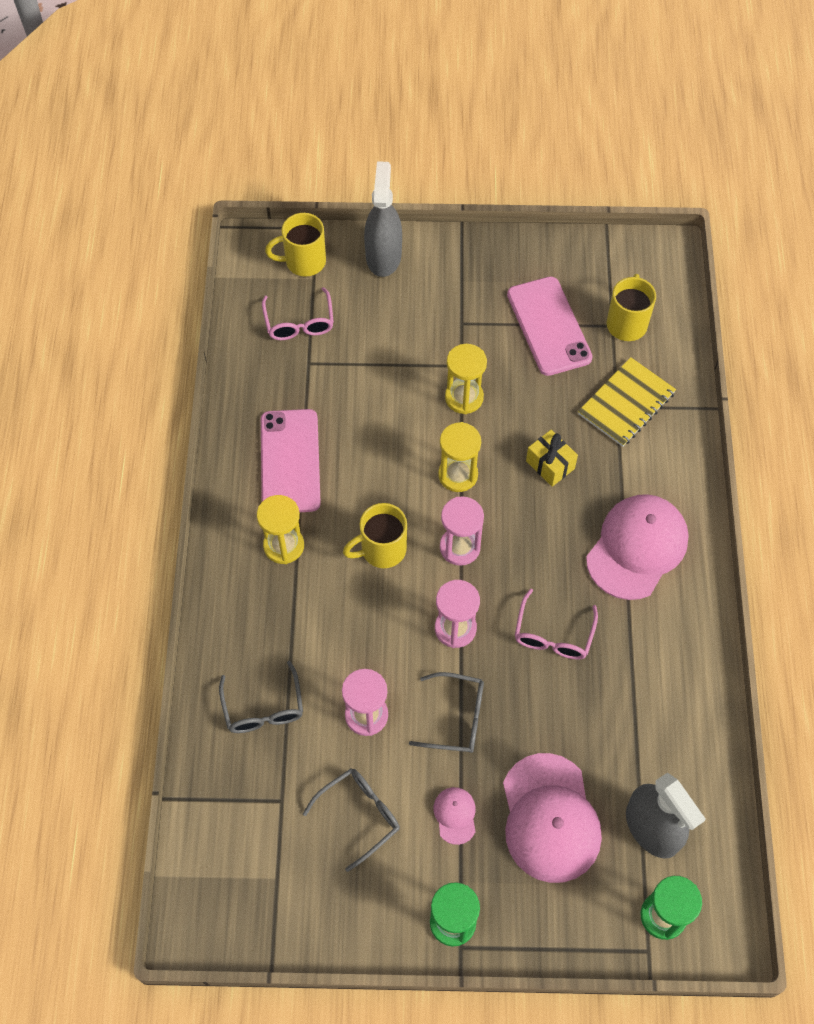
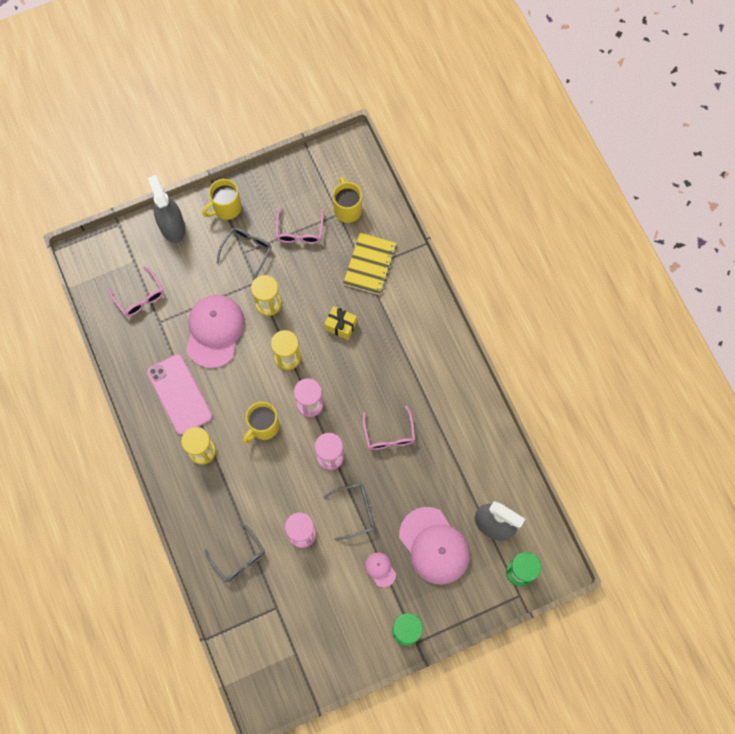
camera: 25 degrees left, 10 degrees up
(303, 262) = (122, 252): yellow mug -> yellow mug (226, 208)
(360, 815) = (326, 595): grey glasses -> grey glasses (247, 251)
(548, 326) = (299, 232): pink phone -> pink glasses
(637, 548) = (415, 357): pink cap -> pink cap (214, 331)

